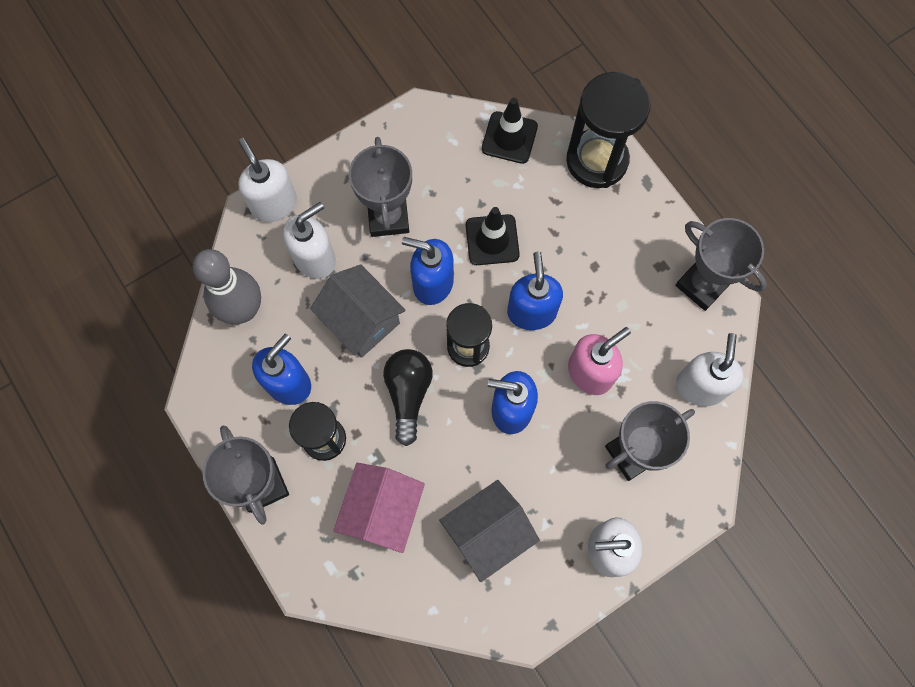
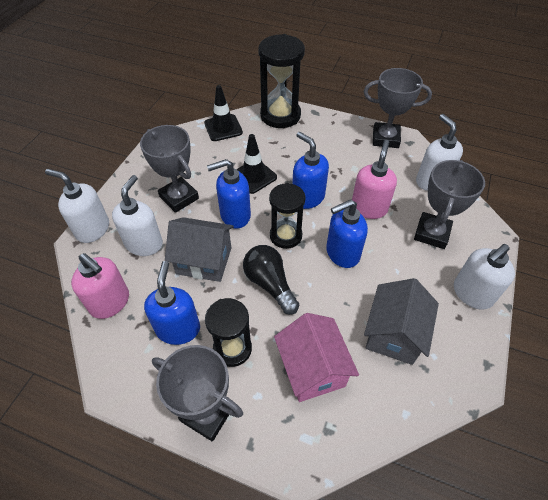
camera: 35 degrees left, 20 degrees down
(243, 310) = (110, 302): grey bowling pin -> pink soap dispenser

